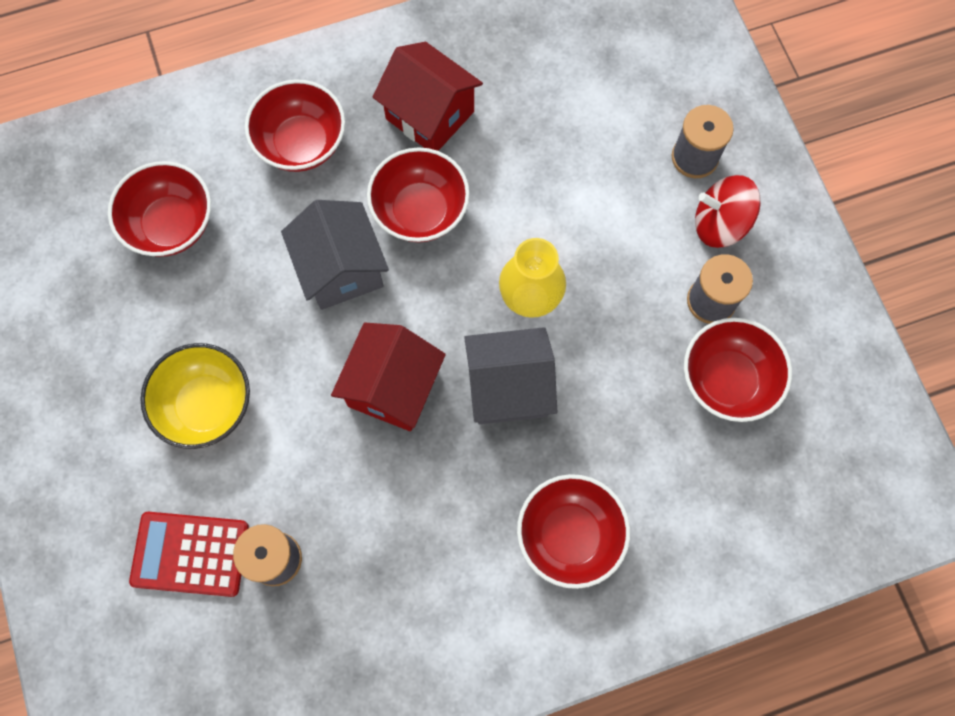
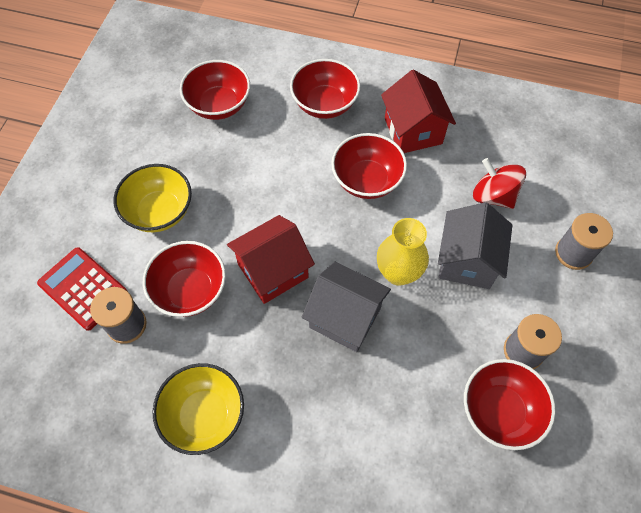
camera: 35 degrees right, 10 degrees down
(341, 269) = (294, 184): grey house -> grey house (467, 261)
(437, 592) = (204, 415): none -> yellow bowl
(569, 535) = (316, 439): red bowl -> red bowl (190, 290)
(720, 224) = (564, 305): red spinning top -> red spinning top (493, 196)

